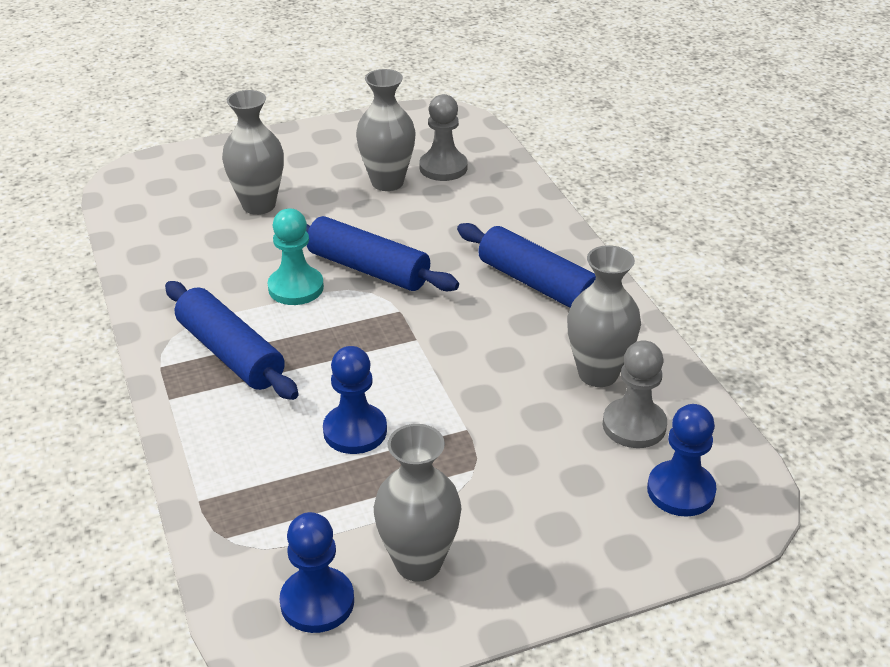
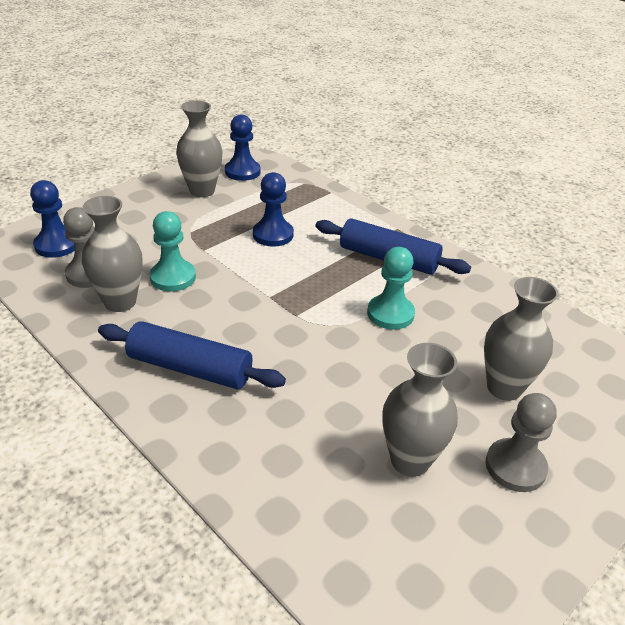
camera: 155 degrees right, 0 degrees up
(368, 269) = (348, 345): blue rolling pin -> none
(443, 168) = (364, 509): grey pawn -> grey pawn (515, 467)
(524, 393) = (173, 277): none -> turquoise pawn

